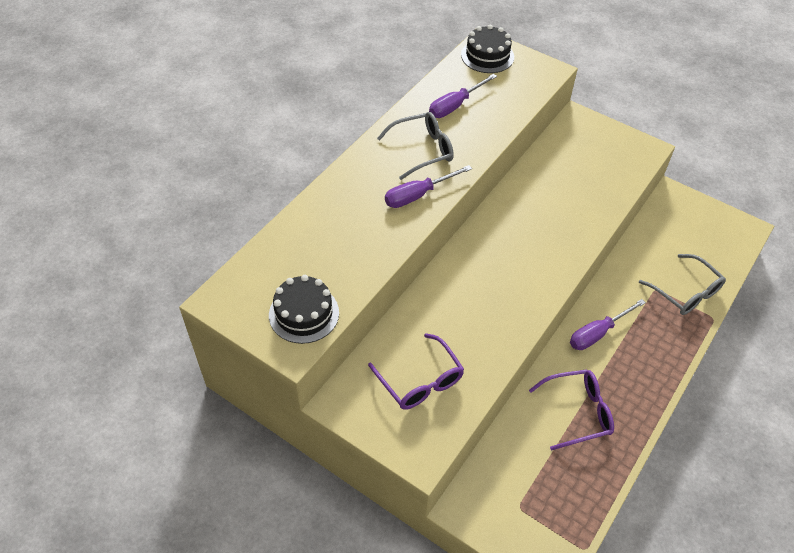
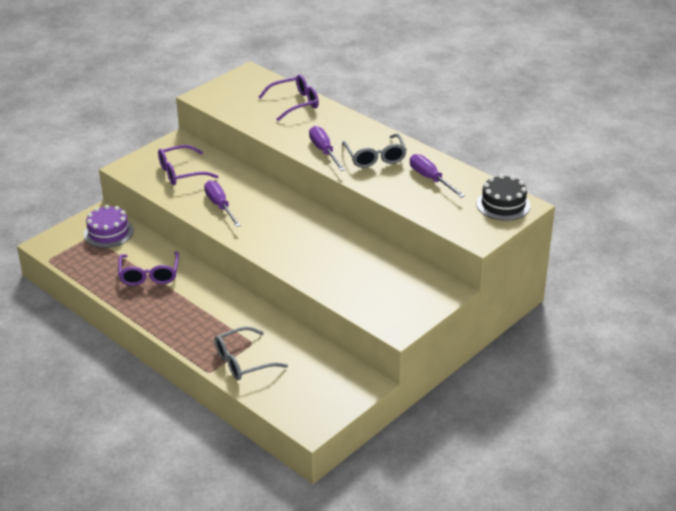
camera: 100 degrees right, 15 degrees down
(304, 314) = (227, 100): black cake -> none
(305, 236) = (295, 103): none -> purple glasses
(504, 485) = (108, 232): none -> purple cake
(597, 333) = (216, 298): purple screwdriver -> purple screwdriver (220, 206)

